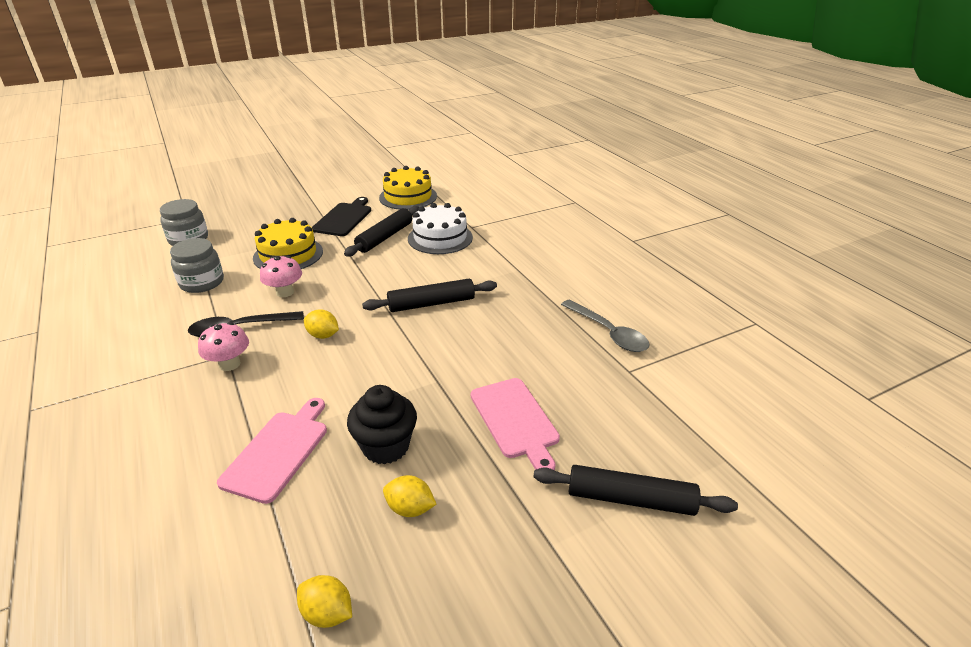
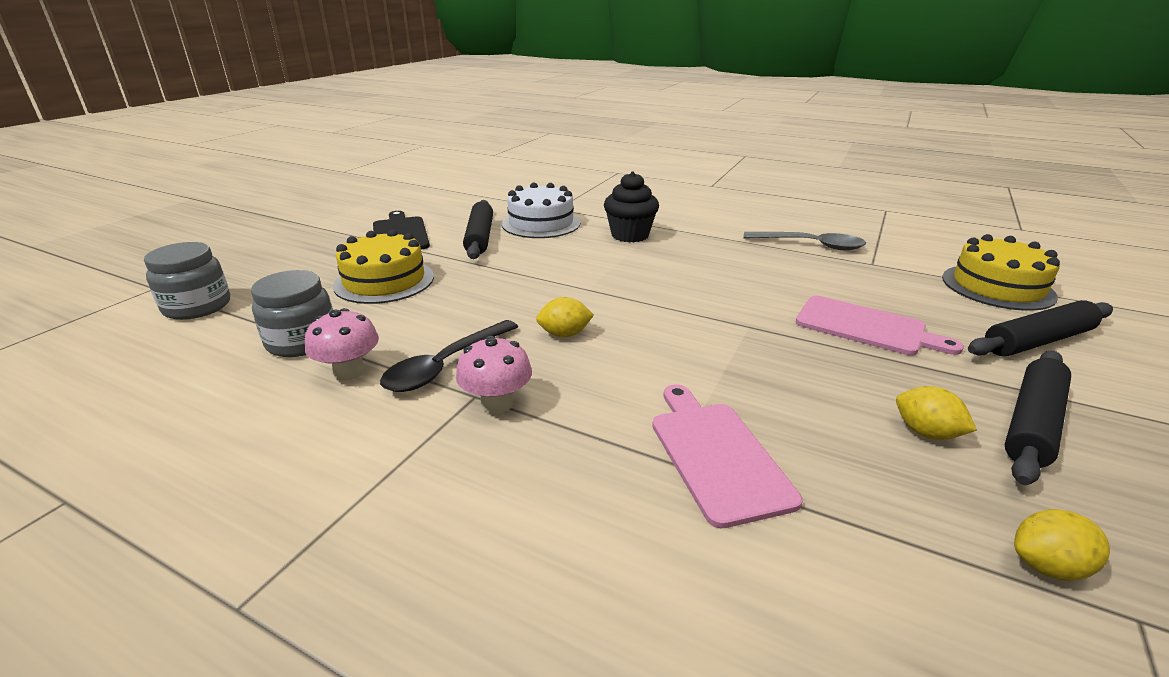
camera: 35 degrees left, 5 degrees down
(285, 292) = (444, 314): pink mushroom -> pink mushroom (349, 372)
(386, 446) = (808, 396): black cupcake -> black cupcake (630, 235)
(408, 197) = (445, 202): yellow cake -> yellow cake (997, 287)
(410, 508) = (926, 433): yellow lemon -> yellow lemon turned 60 degrees clockwise
(431, 303) = (629, 272): black rolling pin -> black rolling pin (1032, 424)

